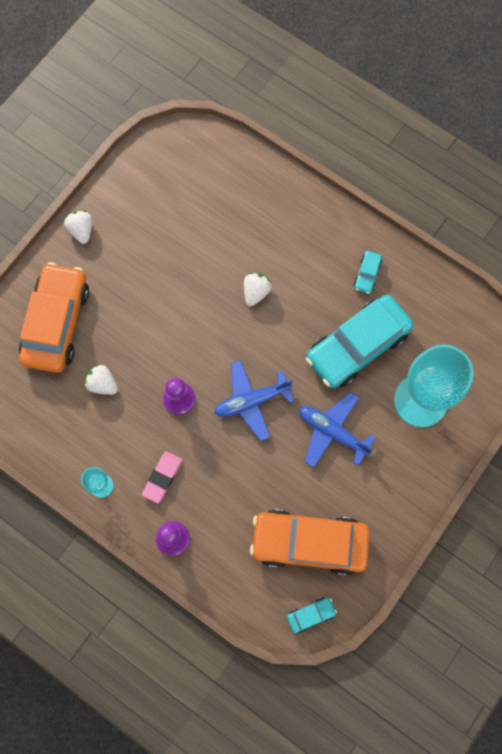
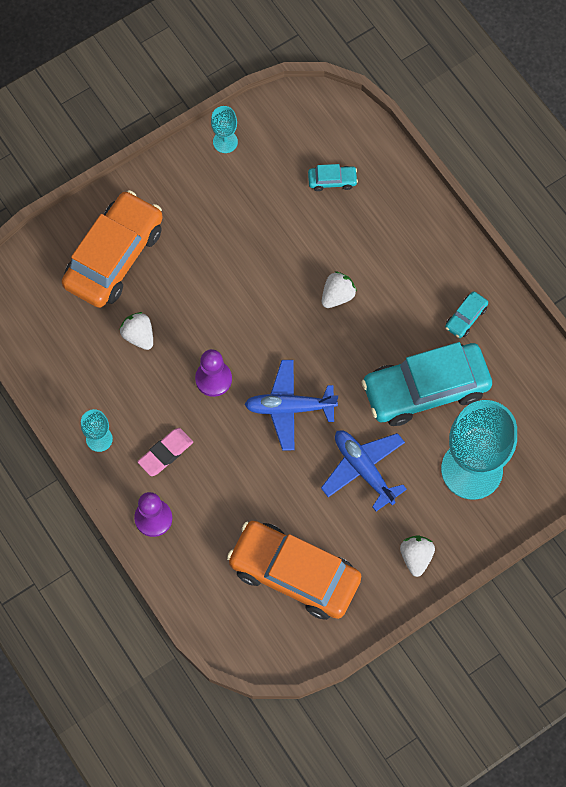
camera: 20 degrees right, 5 degrees down
(81, 230) = (176, 169): white strawberry -> white strawberry (416, 557)
(114, 194) = (225, 142): none -> turquoise goblet
(311, 615) = (268, 647): turquoise car -> turquoise car (332, 180)

